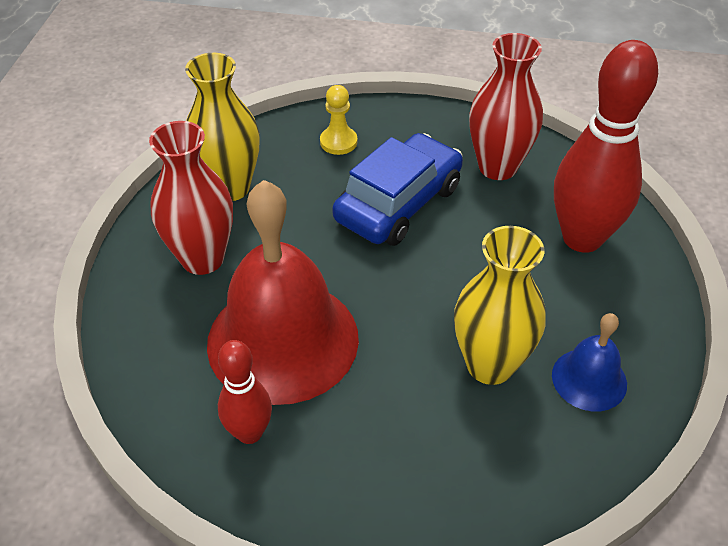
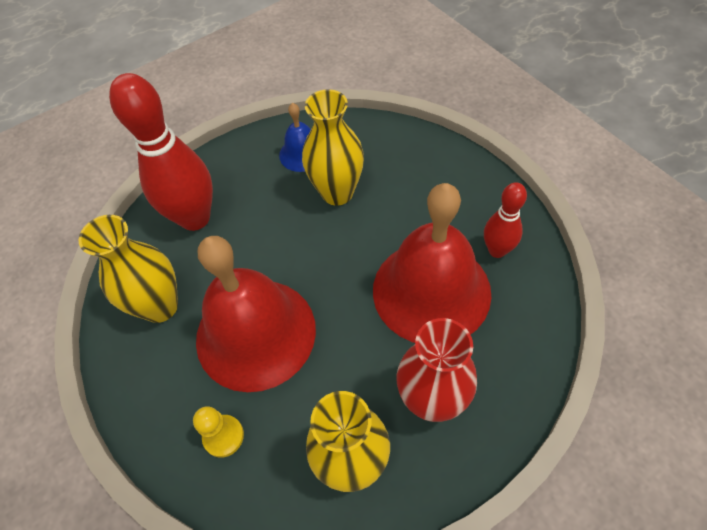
camera: 130 degrees left, 10 degrees up
(398, 203) = (255, 333): blue car -> red bell
(497, 167) = (160, 306): red vase -> yellow vase

